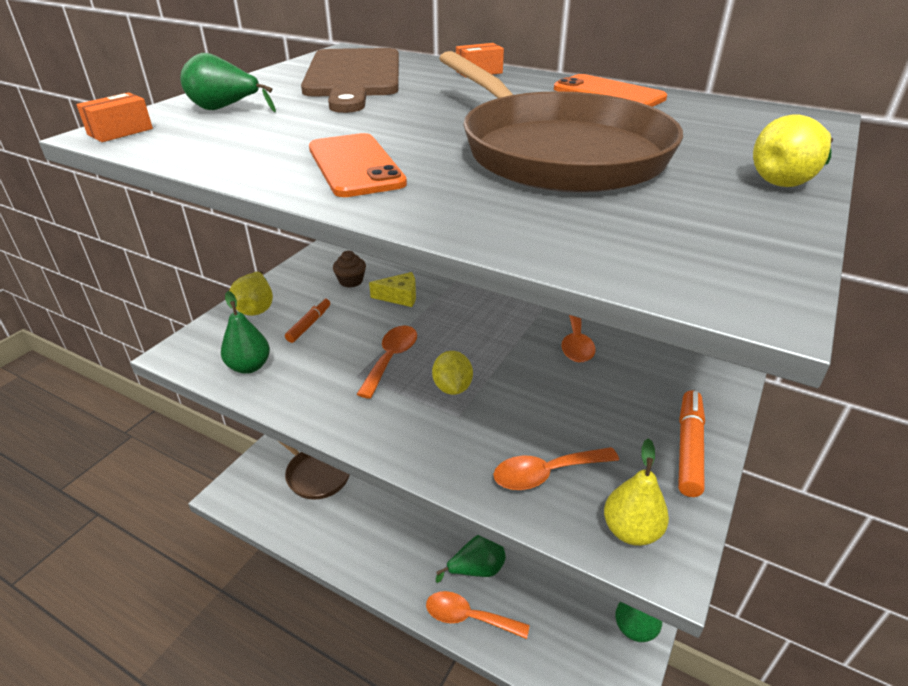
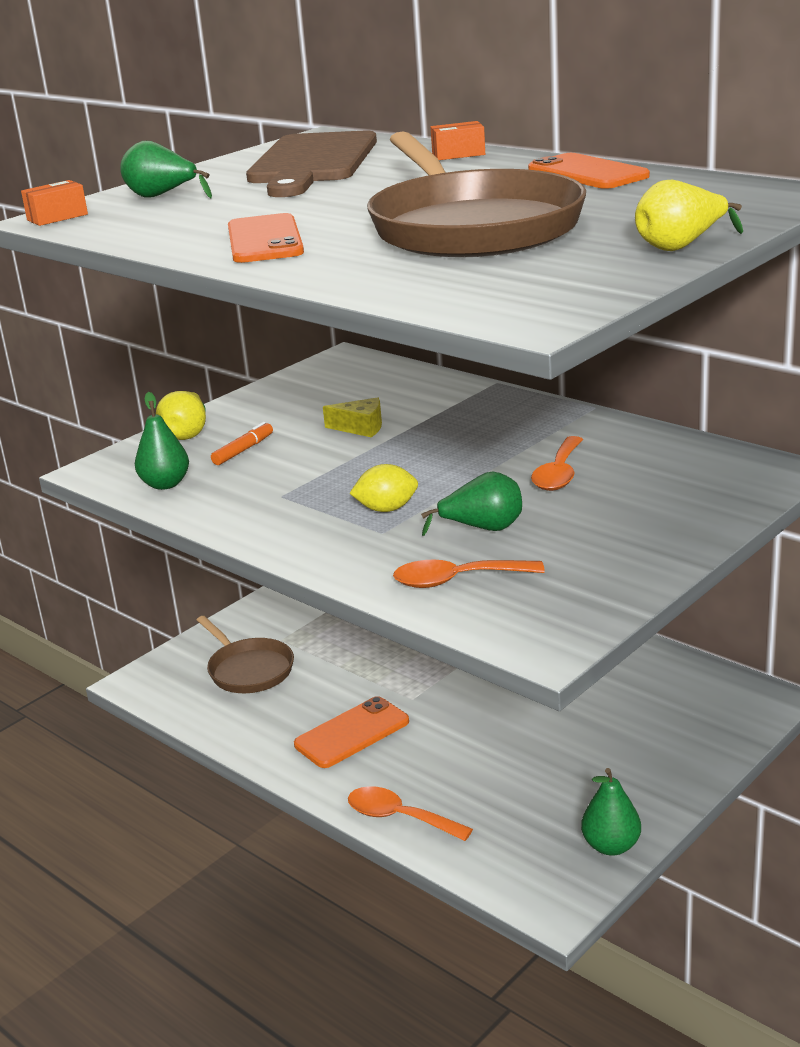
camera: 15 degrees right, 10 degrees down
(351, 281) = (307, 411): brown cupcake -> none
(391, 359) = (326, 483): orange spoon -> none
(410, 531) = (352, 733): none -> orange phone
(452, 387) = (386, 509): yellow lemon -> yellow lemon turned 75 degrees clockwise
(476, 569) = (425, 775): green pear -> green pear (483, 529)
(631, 531) = (525, 625): yellow pear -> none
(689, 448) = (636, 568): orange marker -> none

